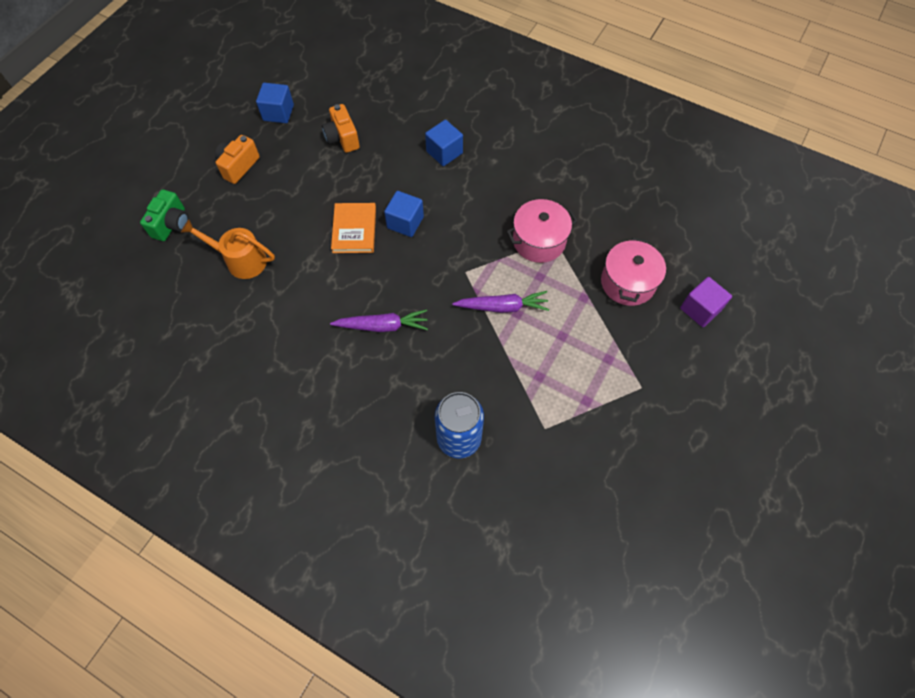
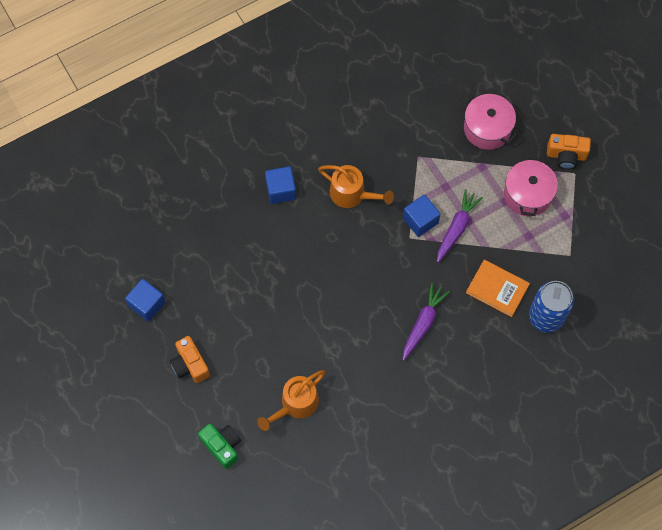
camera: 60 degrees left, 5 degrees up
(342, 138) = (212, 264): orange camera -> orange camera (566, 156)
(354, 230) = (318, 301): orange book -> orange book (497, 289)
(405, 222) = (335, 258): blue cube -> blue cube (420, 220)
(478, 206) = (352, 194): none -> orange watering can
(539, 241) = (413, 168): pink pot -> pink pot (527, 194)
(700, 309) = (537, 95): purple cube -> none

